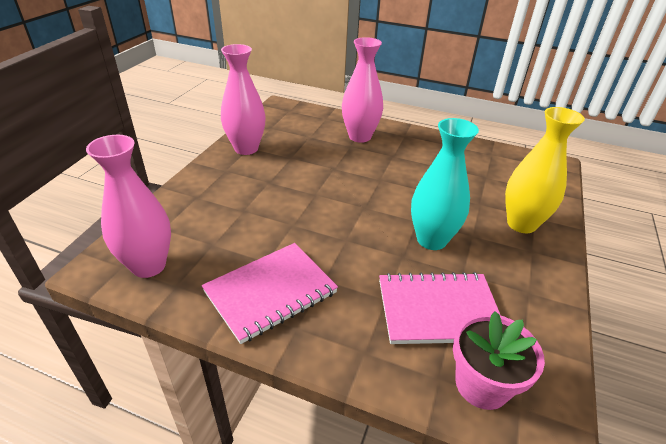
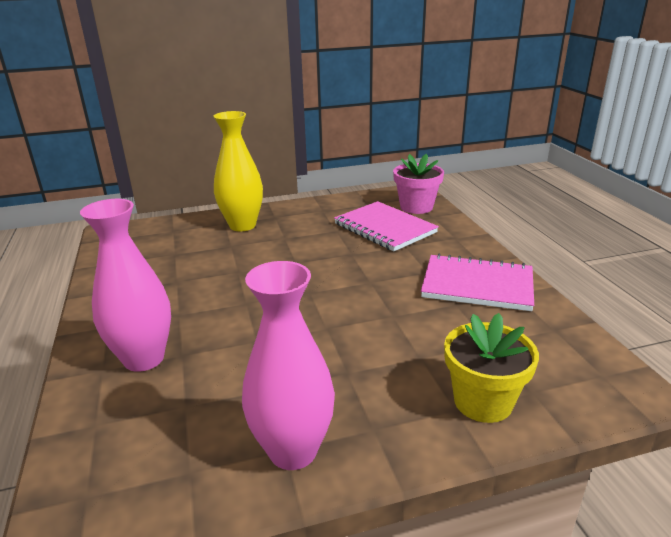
camera: 125 degrees left, 10 degrees down
(148, 265) = (572, 360): pink vase -> none
(186, 208) = (483, 401): none -> yellow flower pot
(431, 240) = (314, 249): turquoise vase -> none

